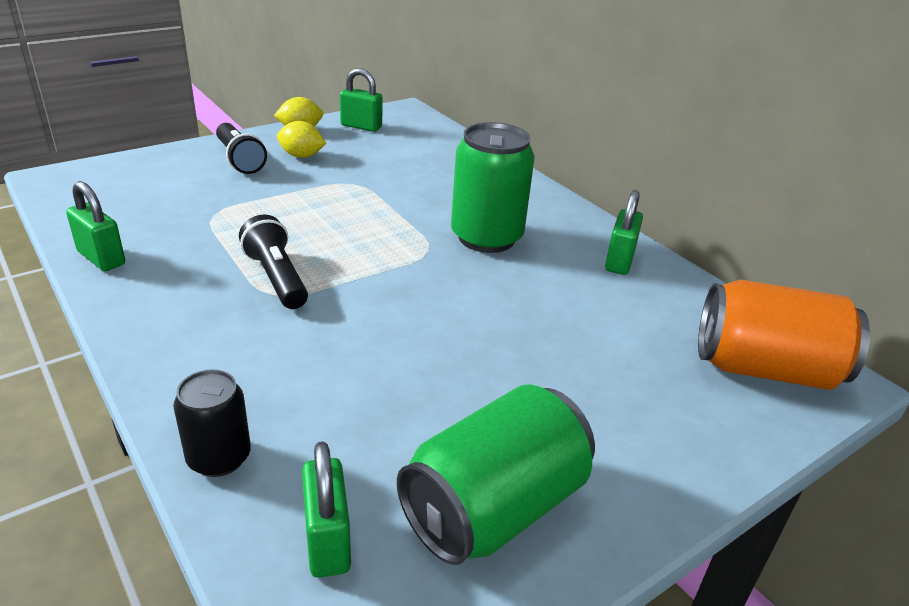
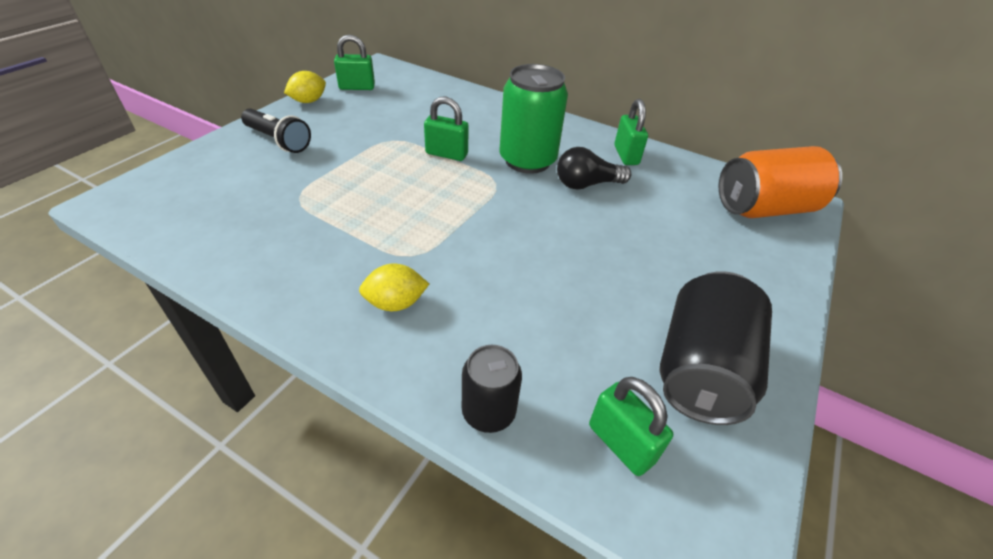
camera: 25 degrees left, 10 degrees up
(101, 258) = (230, 269): green padlock -> green padlock (446, 154)
(276, 278) = (401, 240): black flashlight -> none
(301, 156) = (330, 125): yellow lemon -> yellow lemon (395, 303)
(494, 508) = (700, 369): green can -> black can
(536, 279) = (586, 184): none -> black light bulb

